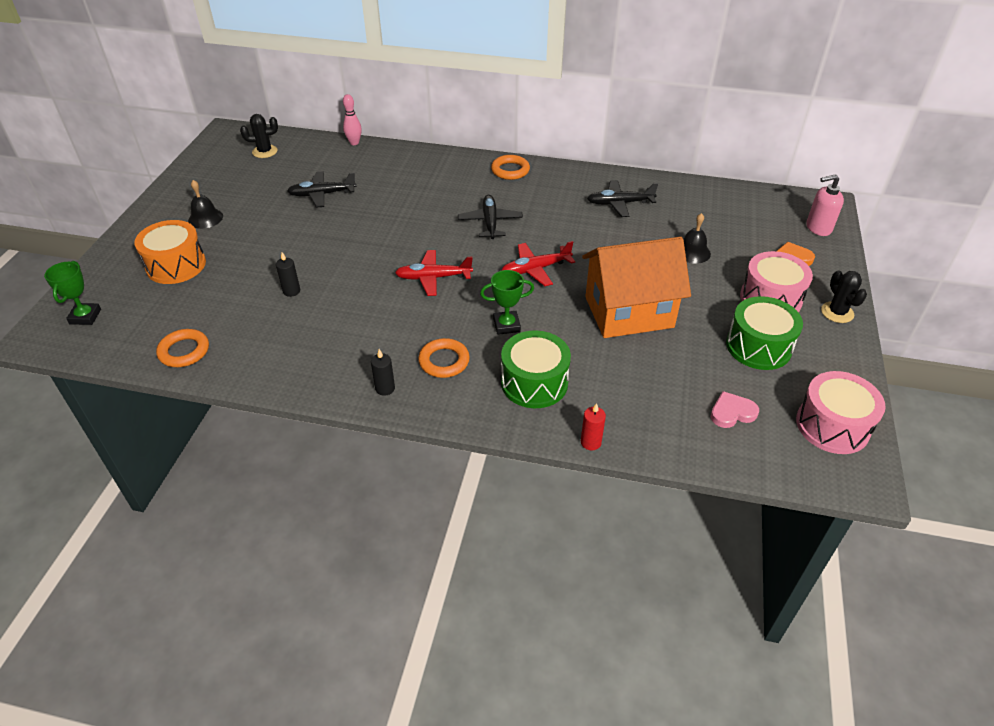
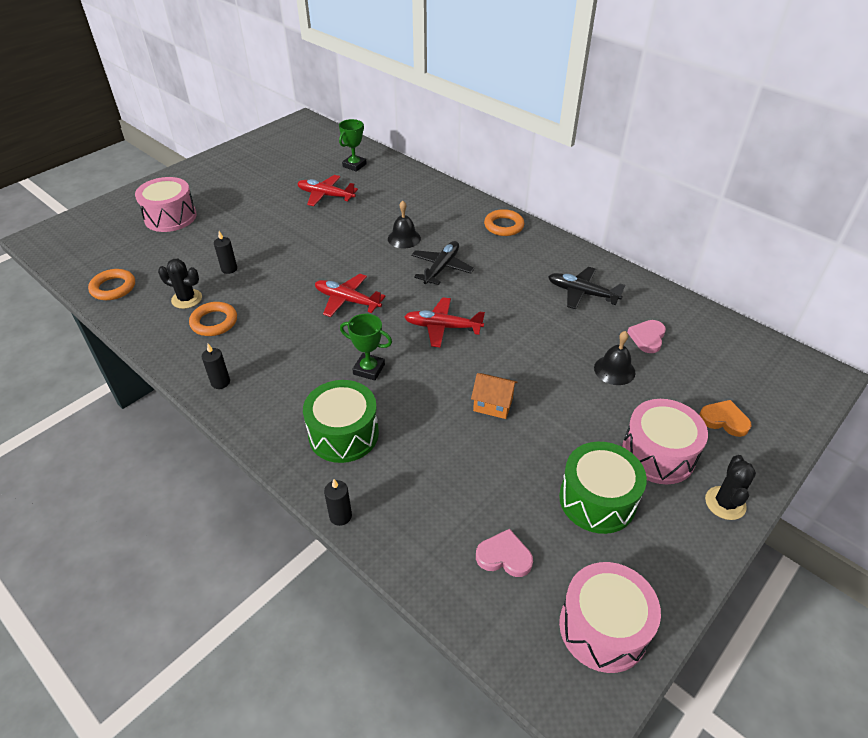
camera: 30 degrees right, 0 degrees up
(85, 316) = (79, 235): green trophy -> green trophy (354, 165)
(176, 265) = (170, 217): orange drum -> pink drum
(205, 218) = (224, 186): black bell -> black bell (404, 238)
(265, 151) = (315, 146): black cactus -> black cactus (187, 299)
(322, 194) = (326, 195): black plane -> red plane
(354, 143) = (391, 159): pink bowling pin -> none
(444, 361) = (287, 379): orange ring -> orange ring (214, 322)
(590, 442) = (340, 516): red candle -> black candle
(629, 312) = (493, 405): orange house -> orange house, size x0.42
(694, 220) = (647, 337): none -> pink heart
(818, 228) = (787, 399): pink soap dispenser -> none

